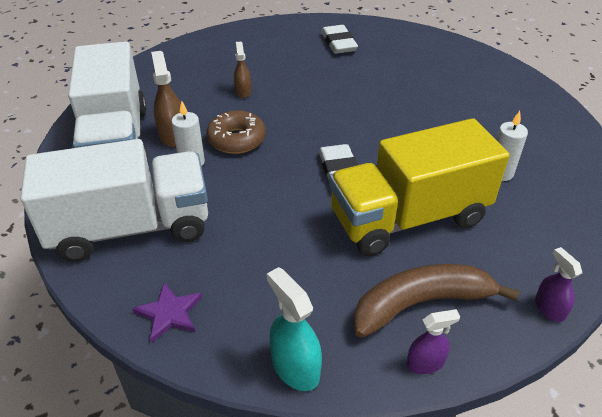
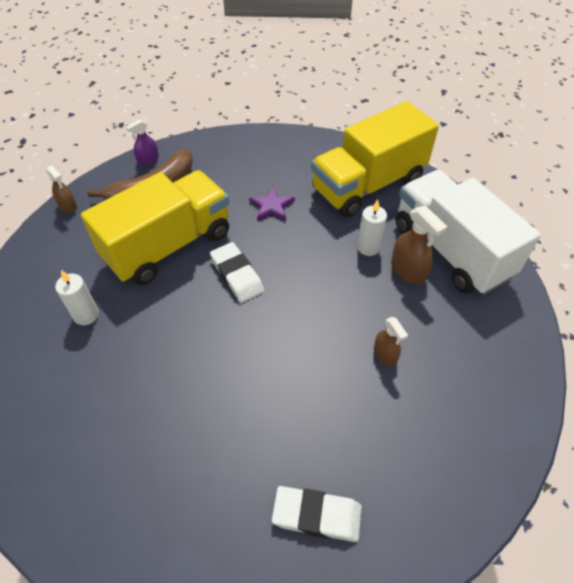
camera: 160 degrees right, 10 degrees up
(131, 228) = (368, 185): white truck -> yellow truck
(169, 313) = (303, 147): purple star -> purple star (272, 206)
(236, 139) = (347, 283): brown donut -> none
(295, 367) = (219, 141): turquoise spray bottle -> none
(338, 43) = (317, 515): white eraser -> white eraser turned 45 degrees counterclockwise
(549, 308) = (68, 206): purple spray bottle -> brown spray bottle

